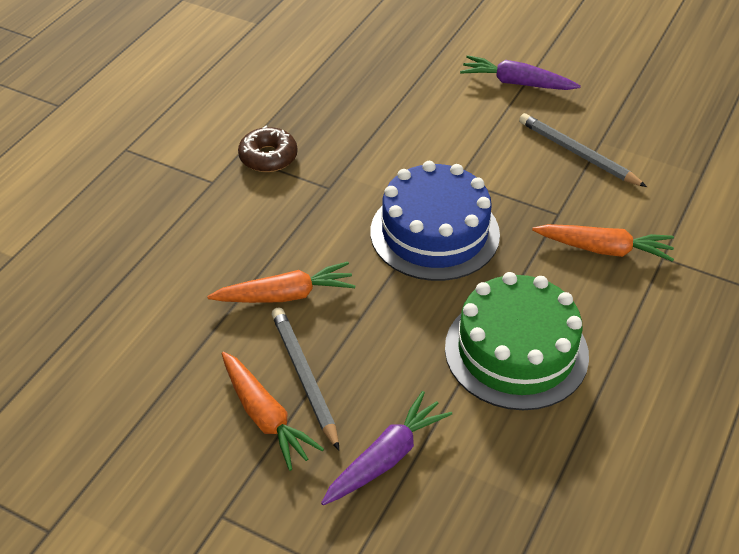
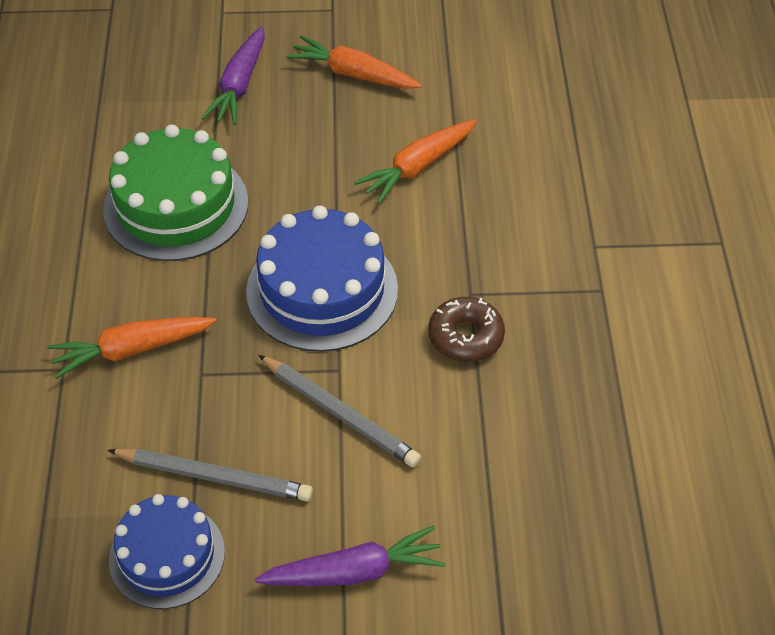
camera: 150 degrees right, 5 degrees up
(268, 157) = (567, 302): brown donut -> brown donut (465, 337)
(304, 377) = (346, 112): grey pencil -> grey pencil (340, 413)
(626, 127) = (167, 556): none -> blue cake

